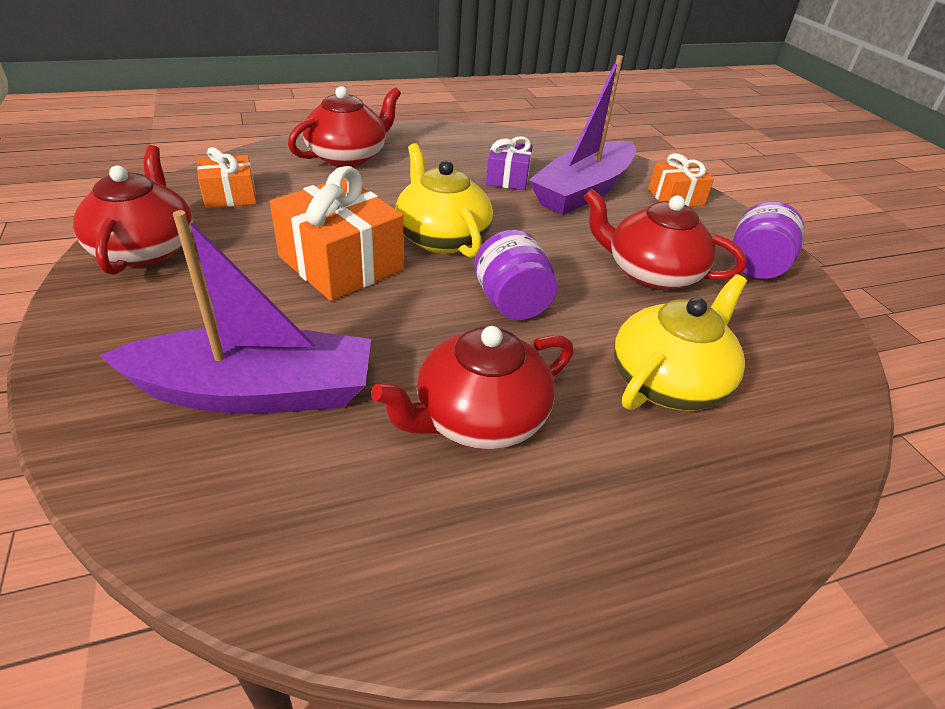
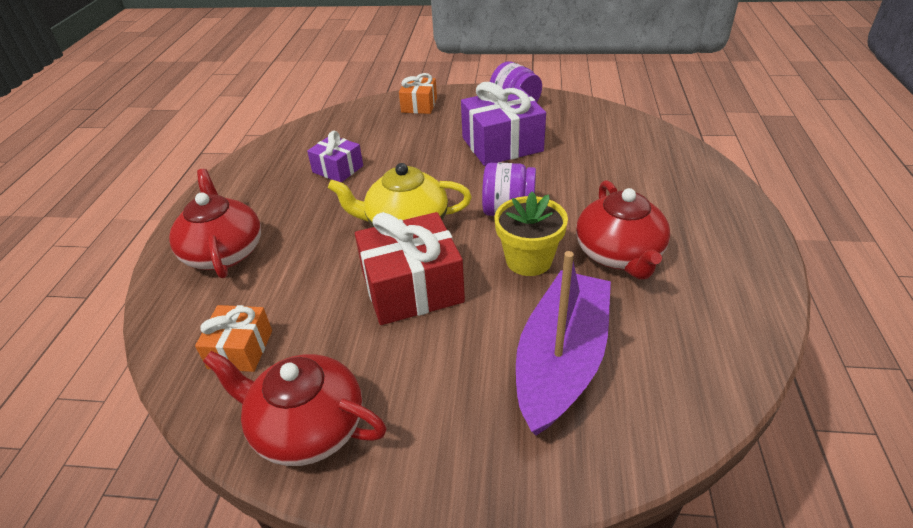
camera: 60 degrees left, 0 degrees up
(341, 263) = (412, 288): orange gift -> red gift
(425, 336) = (528, 260): none -> yellow flower pot
(583, 191) = (384, 140): purple boat -> none
(650, 273) = (502, 144): red teapot -> purple gift
(668, 381) = (608, 173): yellow teapot -> none

